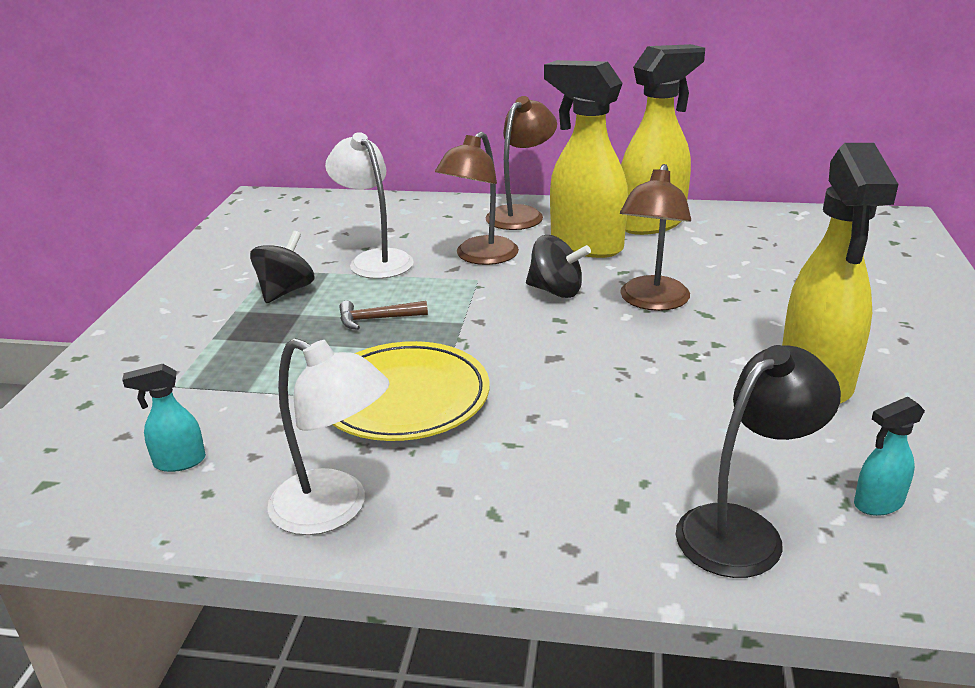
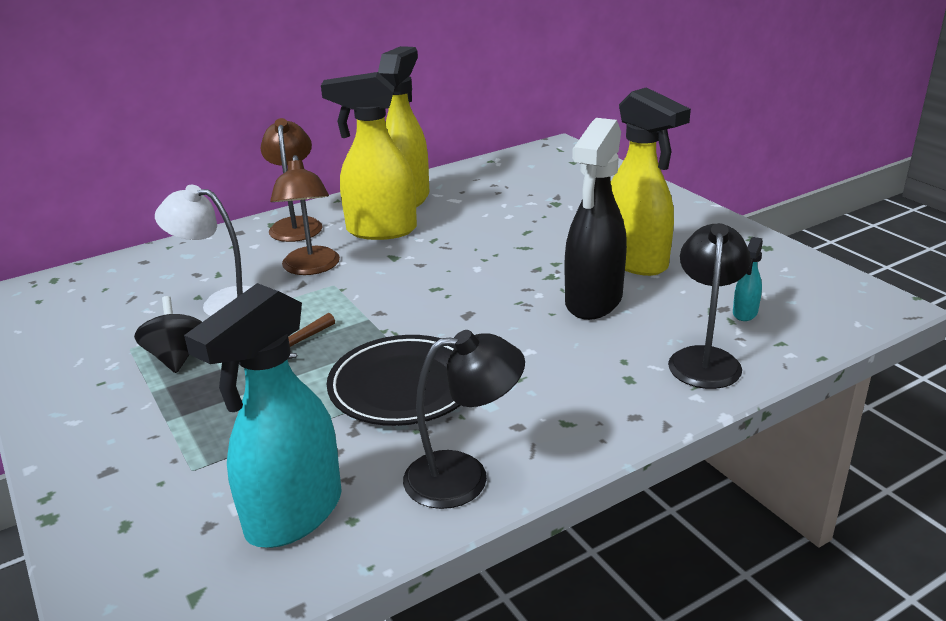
camera: 40 degrees left, 0 degrees up
(179, 462) = (293, 515): turquoise spray bottle -> turquoise spray bottle, size x2.33
(334, 510) = (464, 477): white lamp -> black lamp
(404, 398) = (403, 386): yellow plate -> black plate
(556, 291) = (405, 270): black spinning top -> none
(652, 302) = (481, 252): brown lamp -> none
(700, 403) = (593, 302): none -> black spray bottle

